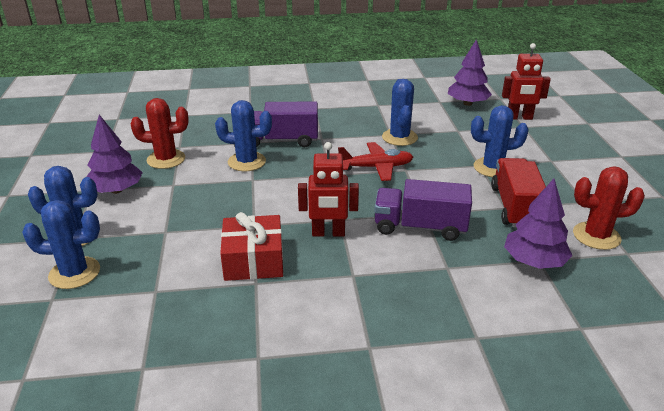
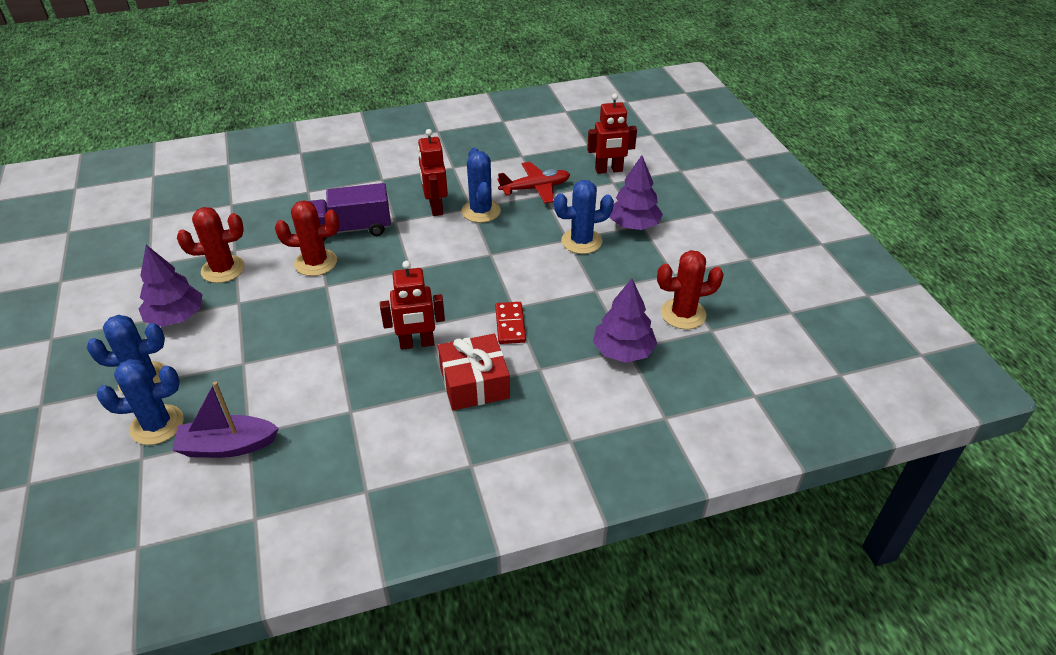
camera: 10 degrees left, 10 degrees up
(133, 299) = (227, 446): none -> purple boat
(247, 162) = (316, 262): blue cactus -> red cactus
(253, 260) = (344, 385): red gift -> red gift (474, 383)
(359, 131) = (435, 207): none -> red robot
(376, 167) = (459, 254): red plane -> red plane (535, 188)
(420, 227) = (510, 325): purple truck -> red domino
(467, 103) = (552, 155): purple tree -> purple tree (633, 225)
(515, 207) = (604, 288): red truck -> none

